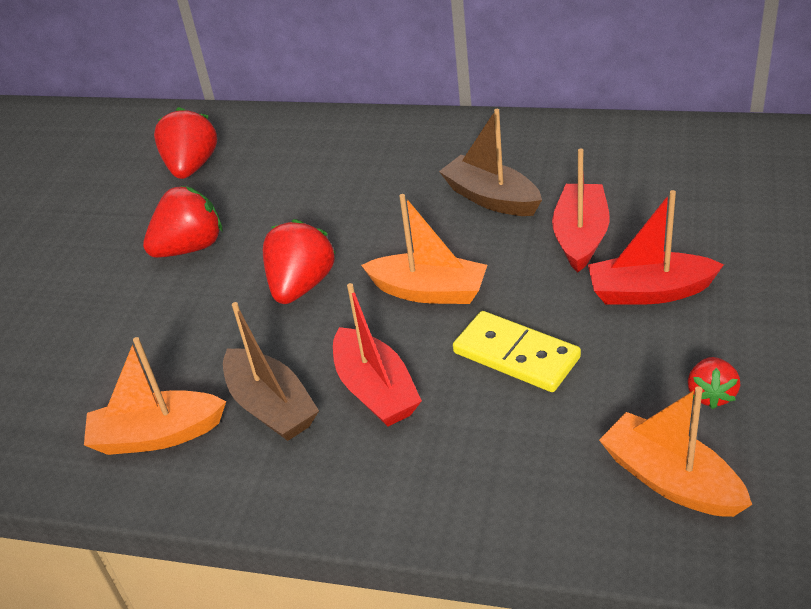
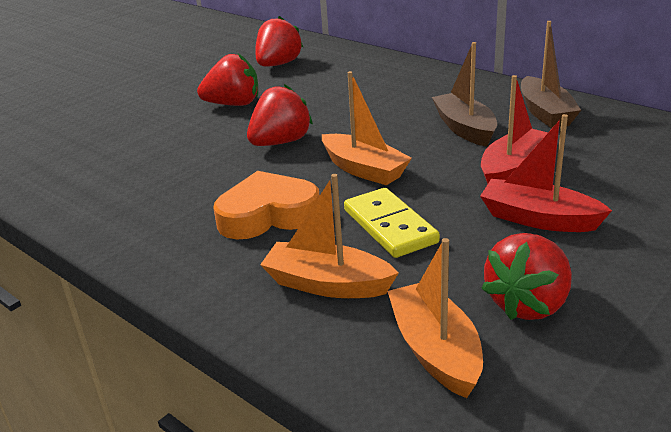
camera: 25 degrees right, 10 degrees down
(157, 435) = (109, 194): orange boat -> orange boat (327, 284)
(271, 406) = (191, 202): brown boat -> brown boat (545, 113)
(375, 390) = (268, 215): red boat -> orange heart
(711, 394) = (528, 304): red strawberry -> red strawberry, size x1.72

